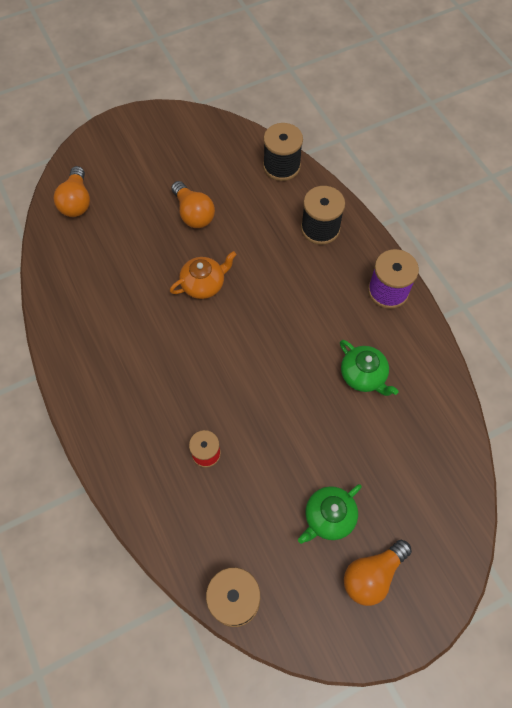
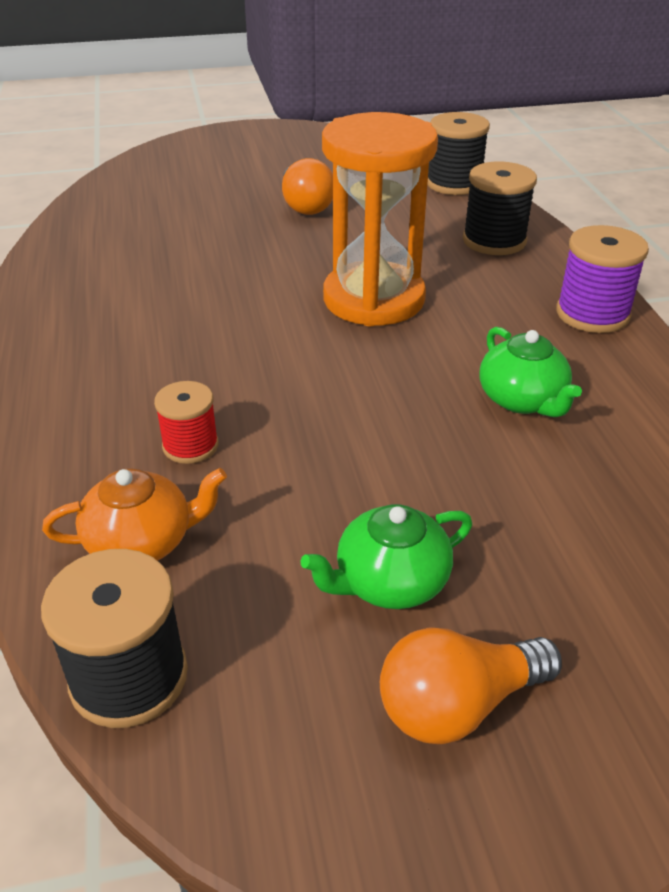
camera: 15 degrees right, 25 degrees down
(77, 202) = (148, 178): orange light bulb -> none
(204, 284) = (287, 266): orange teapot -> orange teapot (142, 542)
(264, 305) = (373, 299): none -> orange hourglass

